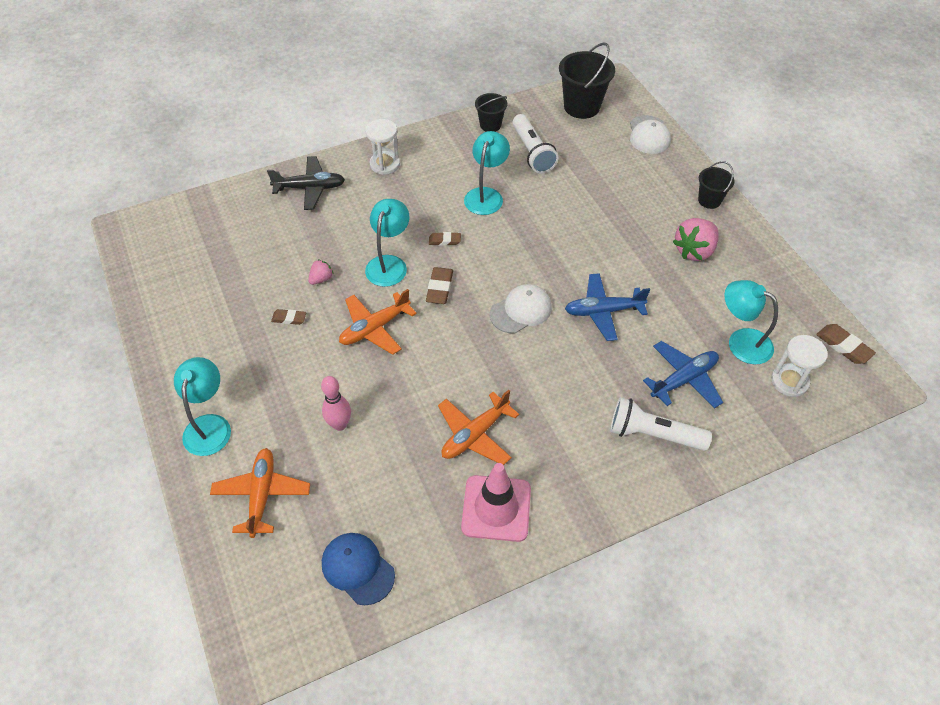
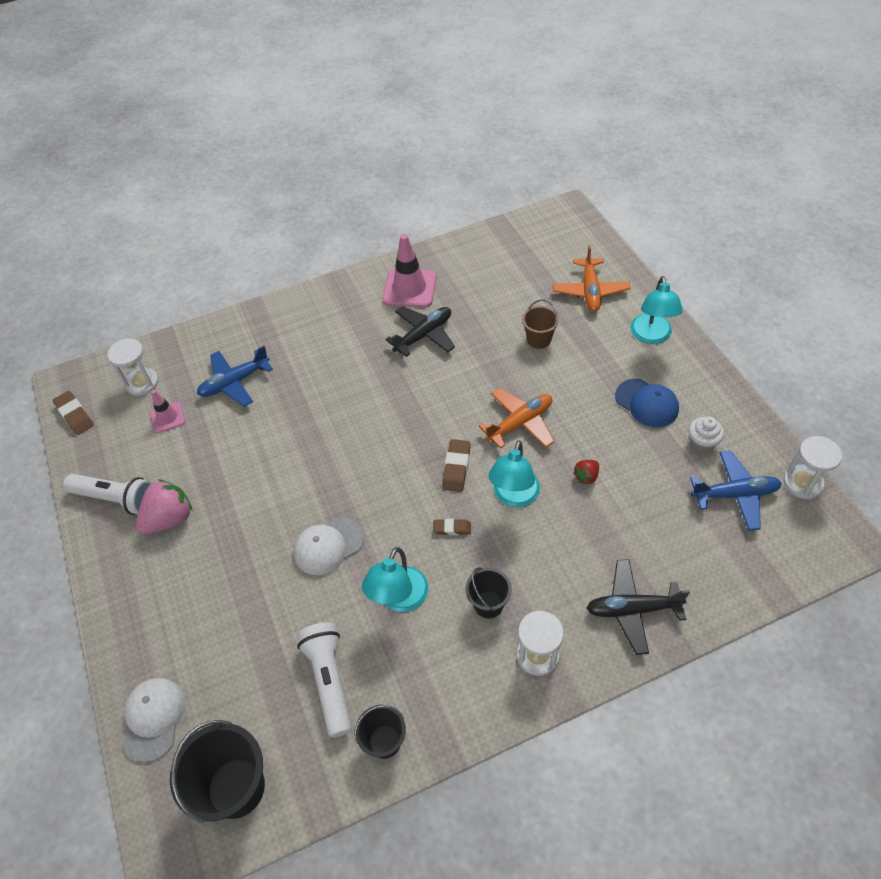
camera: 175 degrees left, 0 degrees up
(133, 271) = (802, 483): none -> white hourglass
(205, 306) = (702, 443): none -> white cupcake
(289, 318) = (609, 431): brown eraser -> none
(321, 279) = (586, 476): pink strawberry -> red strawberry
(340, 424) = (539, 339): pink bowling pin -> brown bucket
(358, 568) = (509, 253): blue cap -> blue cap (647, 403)
(475, 435) = (423, 335): orange plane -> black plane
(521, 311) = (373, 444): white cap -> white cap (328, 546)
(603, 311) = (290, 445): blue plane -> blue plane (734, 494)
(653, 434) = (276, 339): white flashlight -> white flashlight (116, 499)
(709, 200) = (120, 593): black bucket -> black bucket (488, 604)
(741, 342) = (167, 417): turquoise lamp -> pink traffic cone

